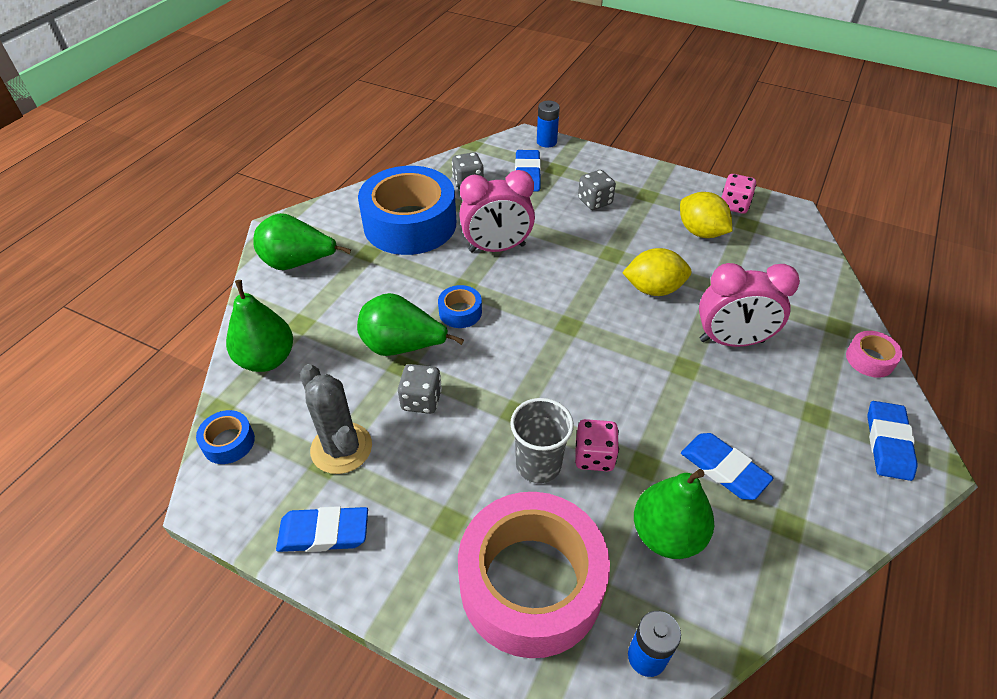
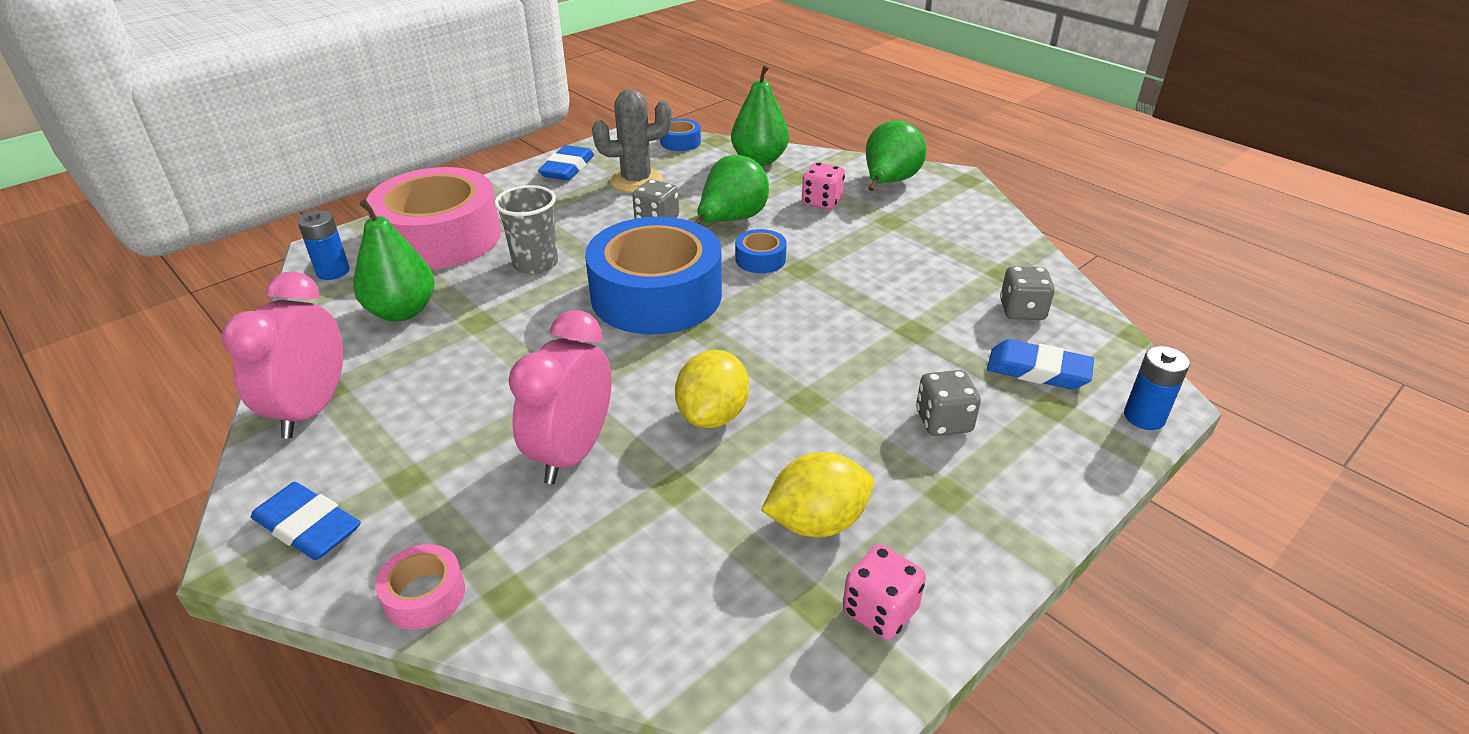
camera: 110 degrees right, 10 degrees down
(410, 224) = (936, 253): blue tape -> blue tape (656, 295)
(497, 248) = (862, 305): pink clock -> pink clock (311, 410)
(594, 456) = (514, 295): pink dice -> pink dice (821, 202)
(724, 469) = (421, 370): blue eraser -> none

